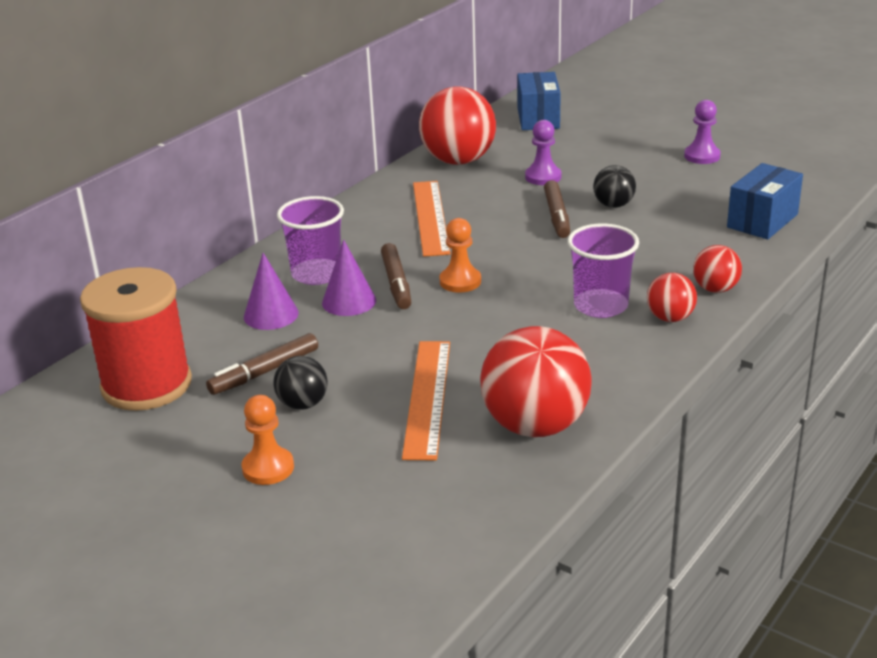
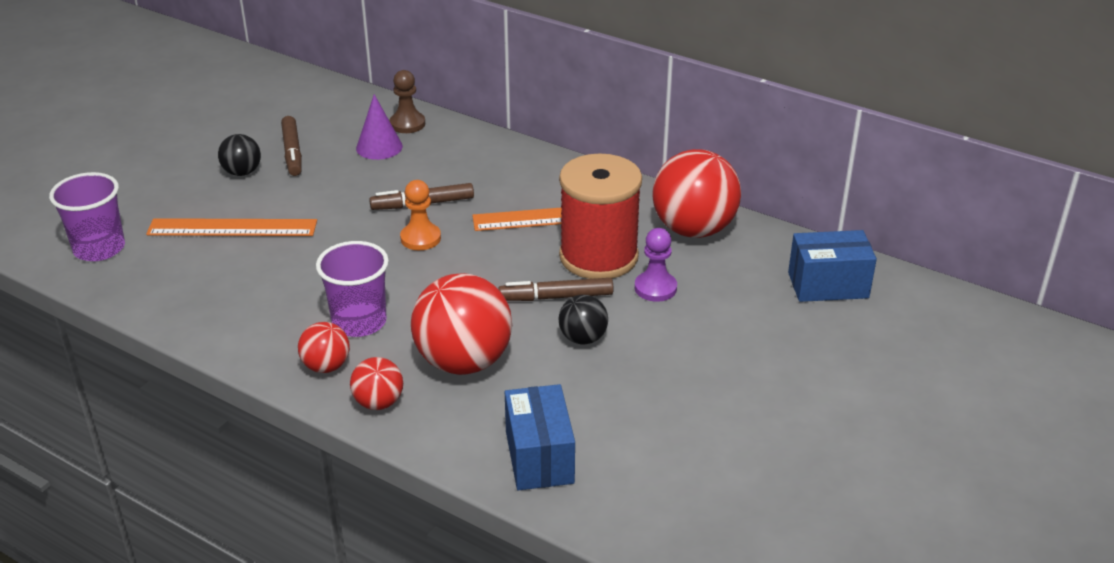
camera: 85 degrees right, 5 degrees up
(146, 385) = (289, 107): red spool -> red spool (598, 257)
(224, 300) = (407, 124): none -> brown pawn
(264, 372) = (292, 152): brown marker -> brown marker turned 150 degrees counterclockwise
(268, 468) = (167, 165): orange pawn -> none
(316, 274) = (445, 162): purple cup -> purple cup (99, 248)
(349, 301) = (394, 182): purple cone -> none
(535, 426) = (173, 282): red ball -> red ball (463, 362)
(702, 156) = (729, 420): purple pawn -> none
(762, 221) = (539, 457): blue box -> blue box turned 45 degrees clockwise

